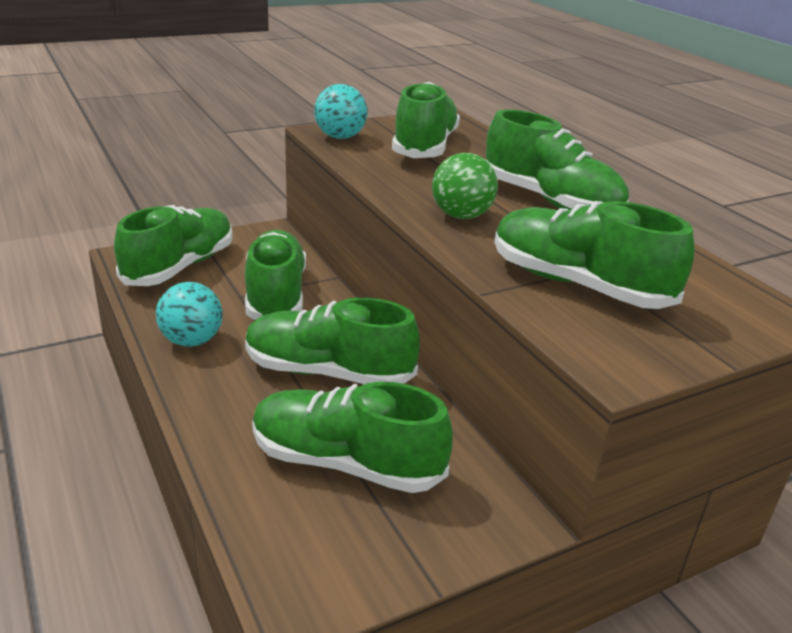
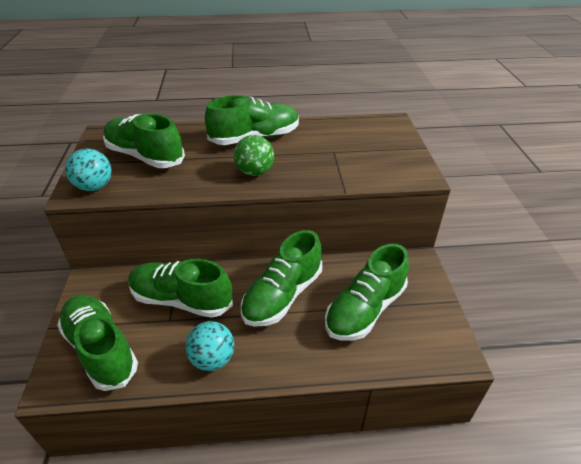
camera: 65 degrees left, 10 degrees up
(578, 285) = (348, 161): green shoe -> none

